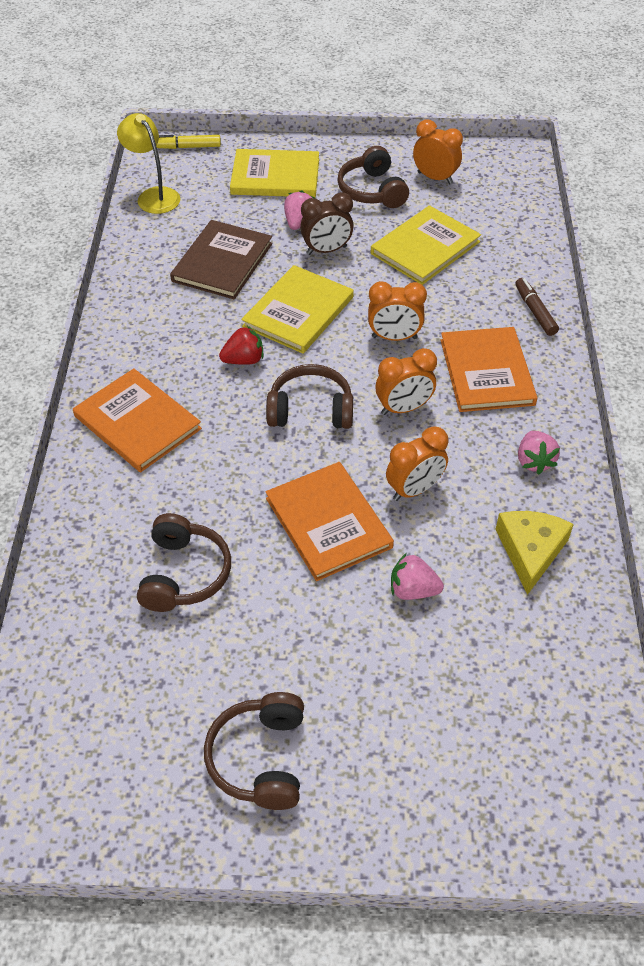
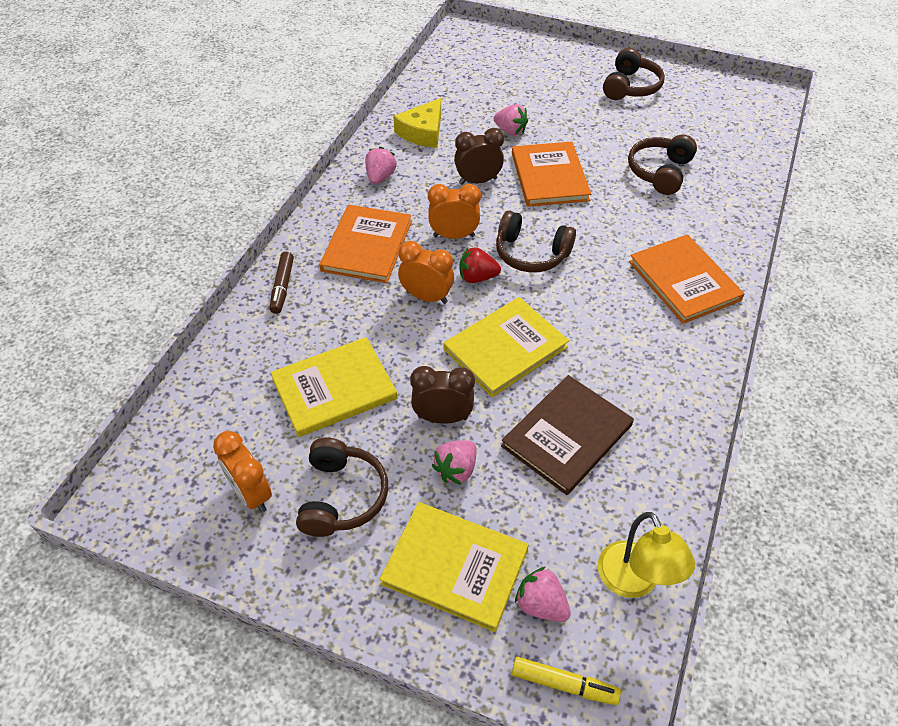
camera: 160 degrees left, 0 degrees up
(212, 173) = (541, 604): none -> pink strawberry
(244, 360) = (575, 312): red strawberry -> red strawberry (477, 277)
(414, 489) = (478, 181): orange clock -> brown clock

